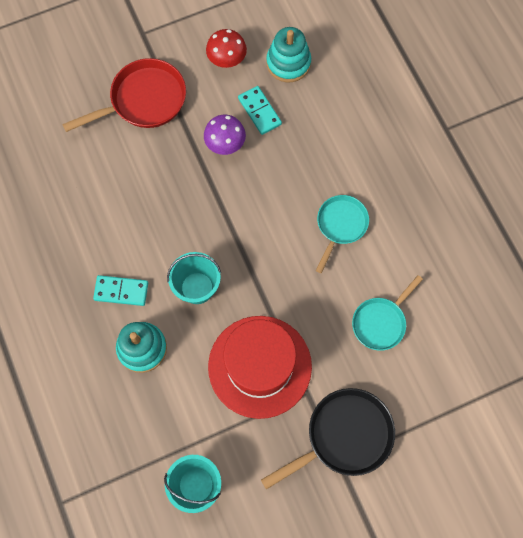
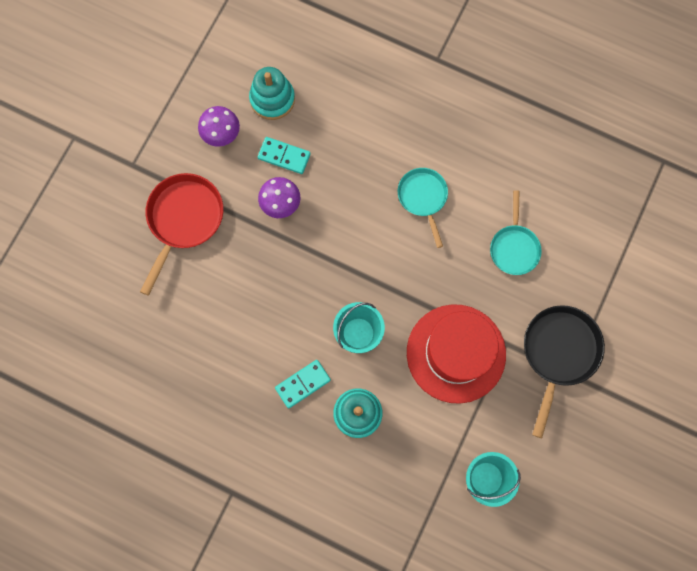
camera: 40 degrees left, 5 degrees up
(227, 60) = (221, 134): red mushroom -> purple mushroom

